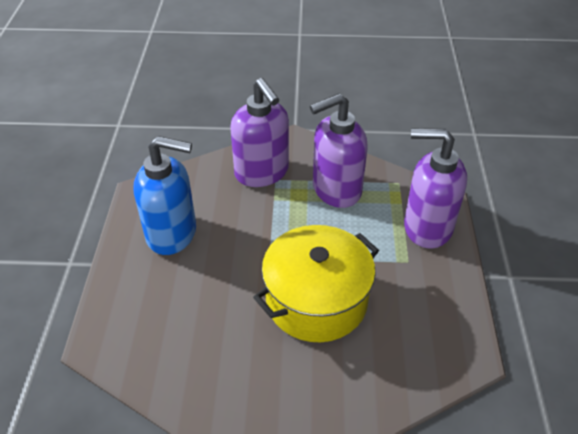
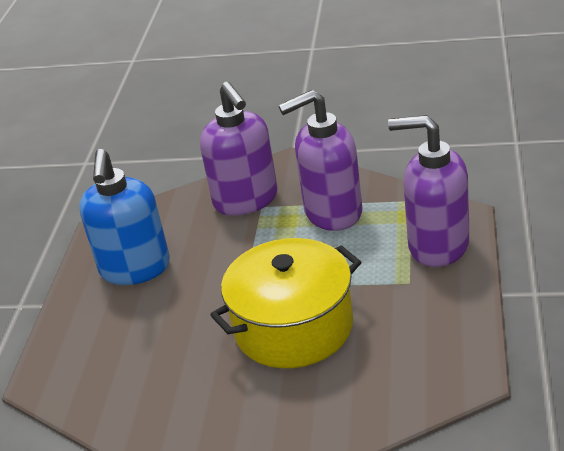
camera: 10 degrees right, 10 degrees down
(172, 234) = (135, 269): blue soap dispenser -> blue soap dispenser turned 75 degrees clockwise

